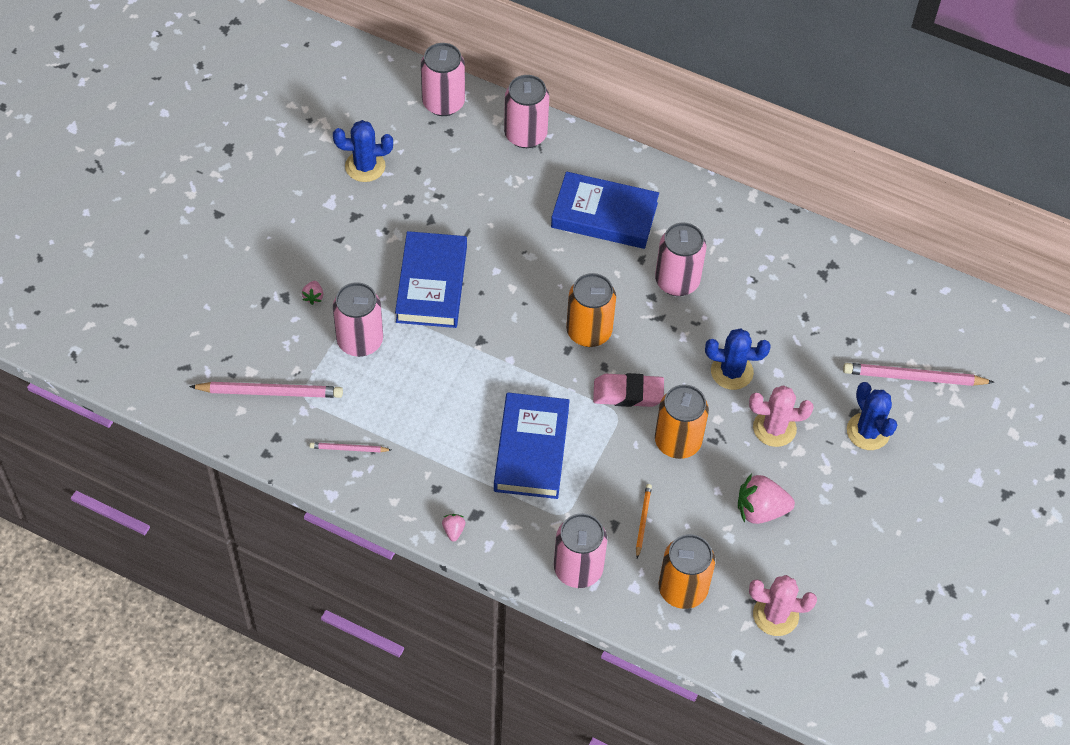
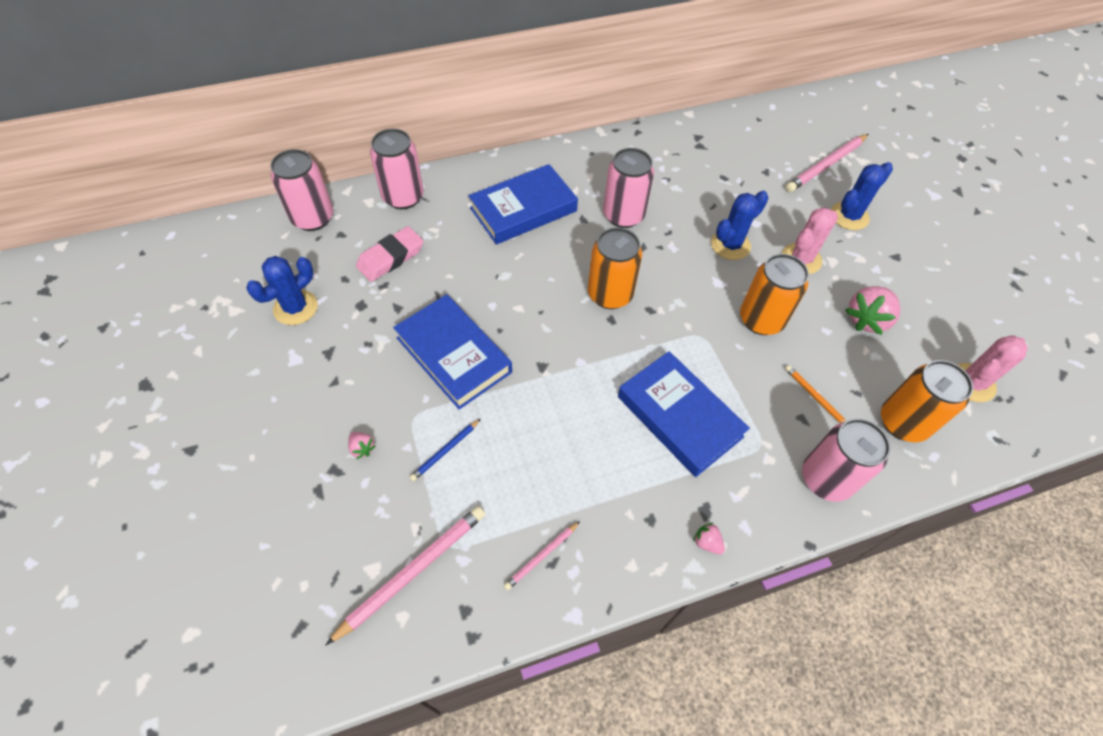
camera: 45 degrees left, 0 degrees up
(360, 341) = (445, 451): pink can -> blue pencil
(628, 393) = (689, 315): pink eraser -> pink eraser (391, 257)
(868, 431) = (849, 216): blue cactus -> blue cactus turned 60 degrees counterclockwise

